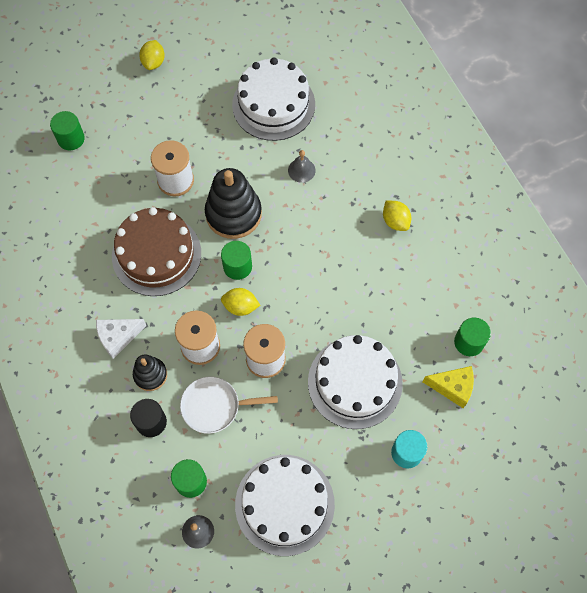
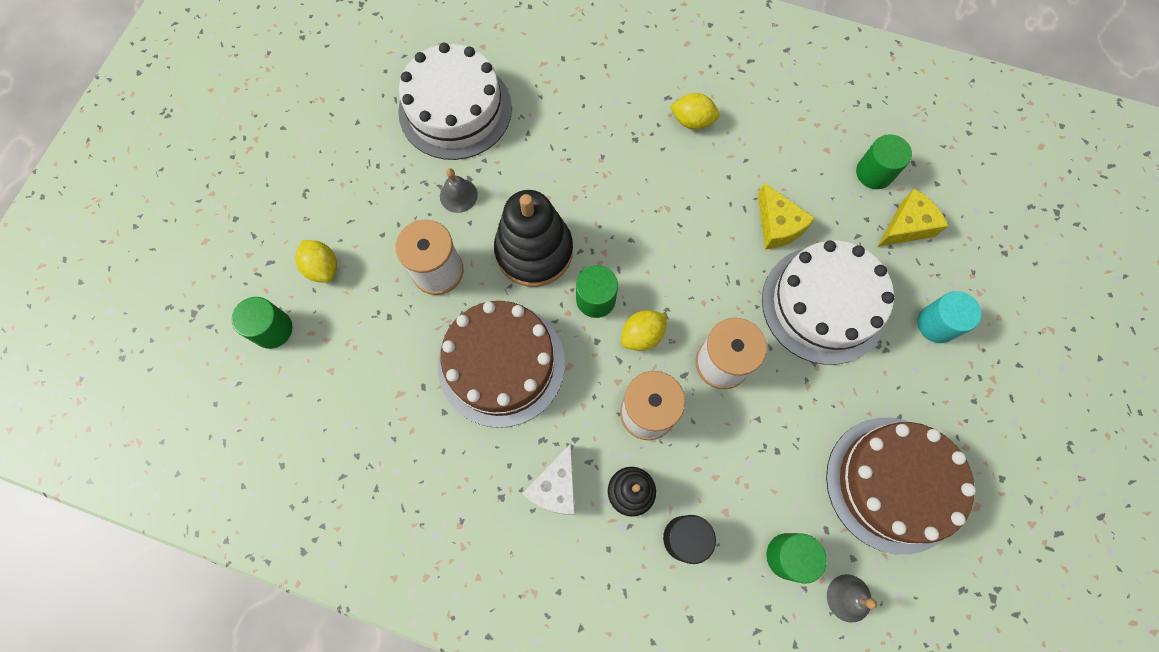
camera: 45 degrees left, 5 degrees up
(153, 62) = (279, 171): yellow lemon -> yellow lemon (323, 268)
(215, 406) = (727, 457): white pan -> none
(284, 504) = (893, 484): white cake -> brown cake
(301, 170) = (553, 149): grey bell -> grey bell (458, 195)
(378, 319) = (777, 226): none -> yellow cheese

